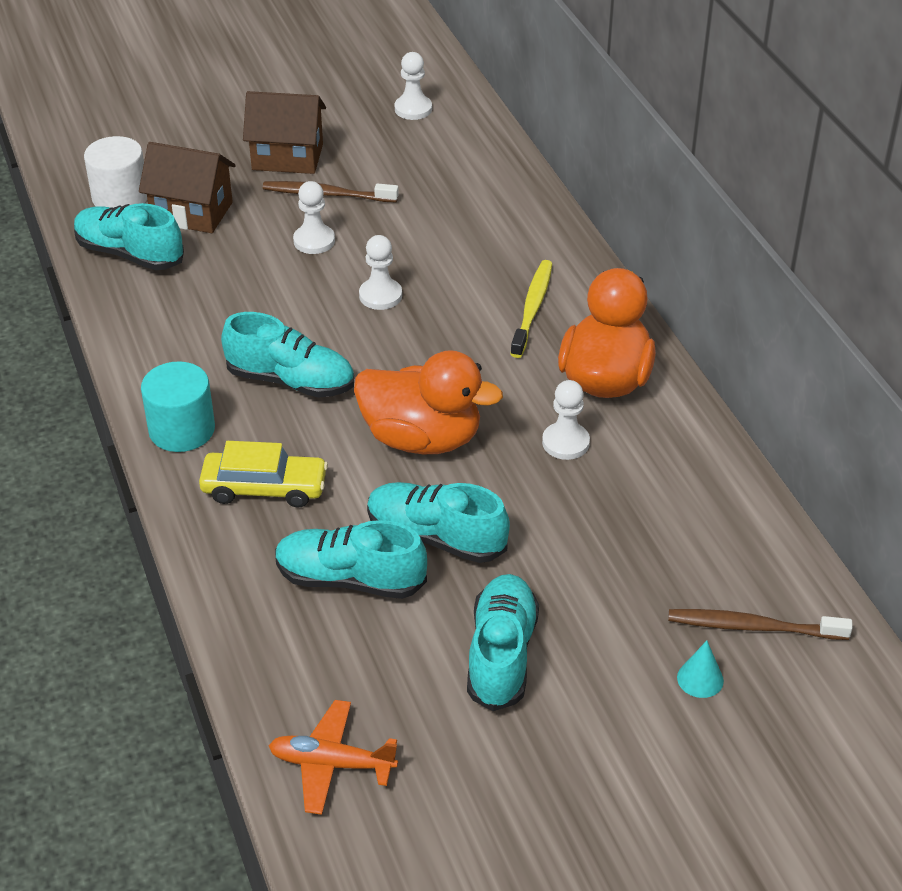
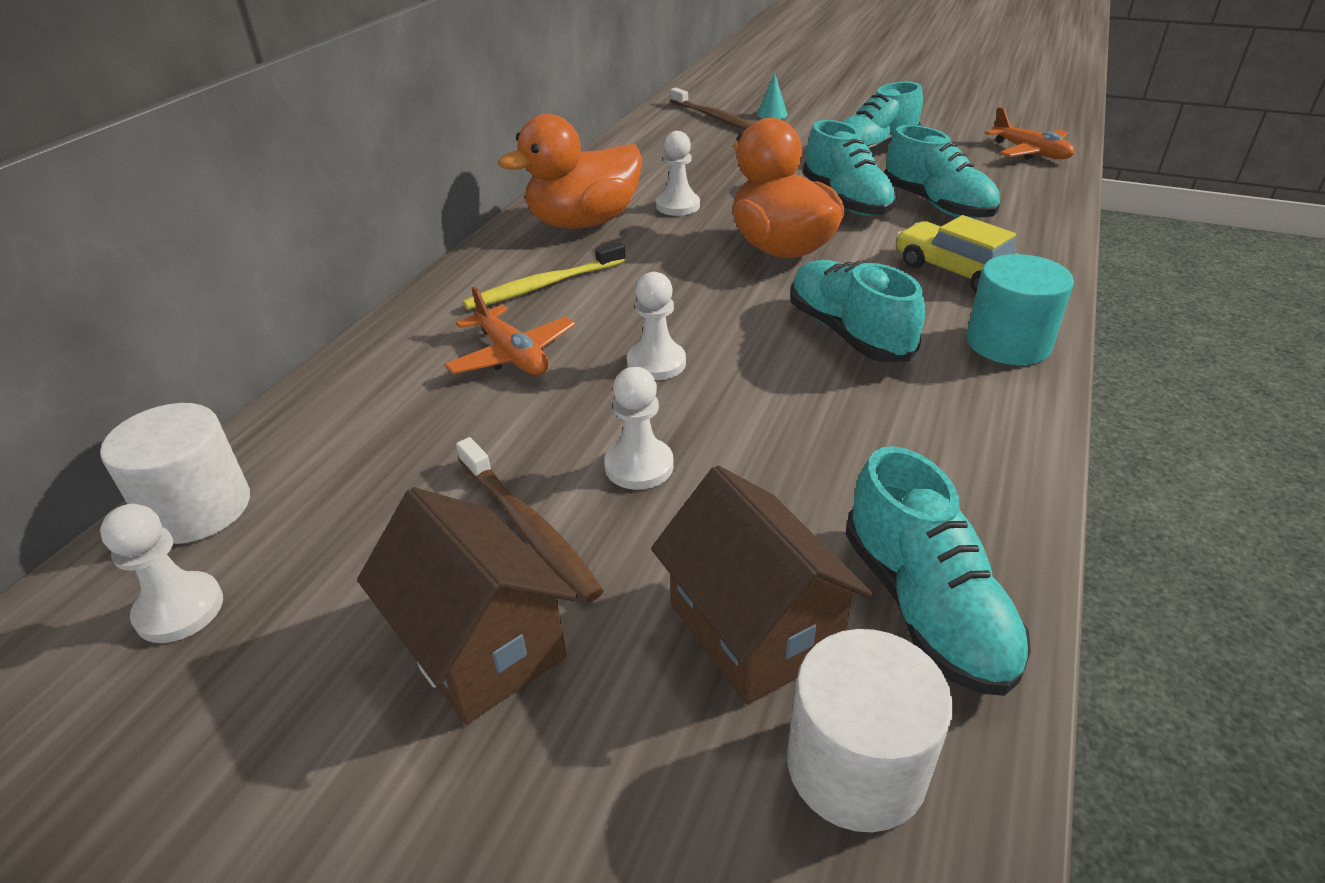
camera: 135 degrees left, 5 degrees down
(467, 256) = (512, 355): none -> orange plane
(475, 128) = (198, 508): none -> white cylinder

